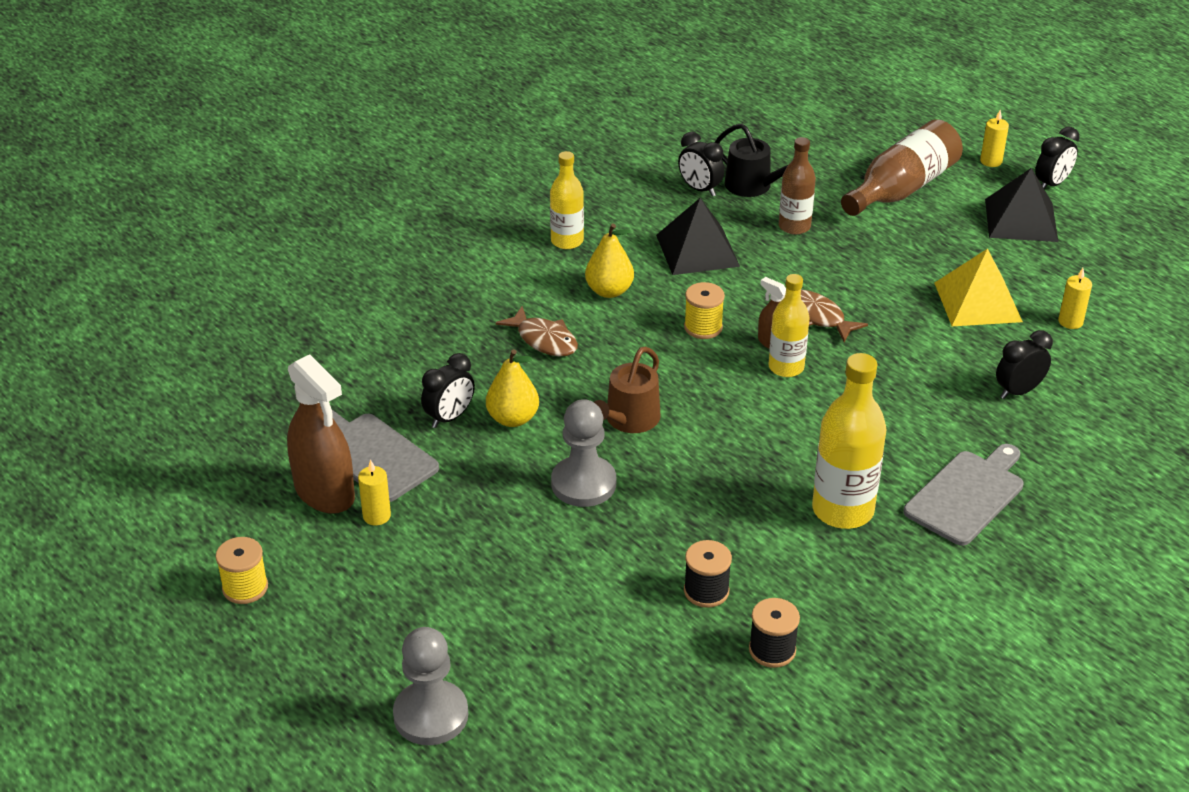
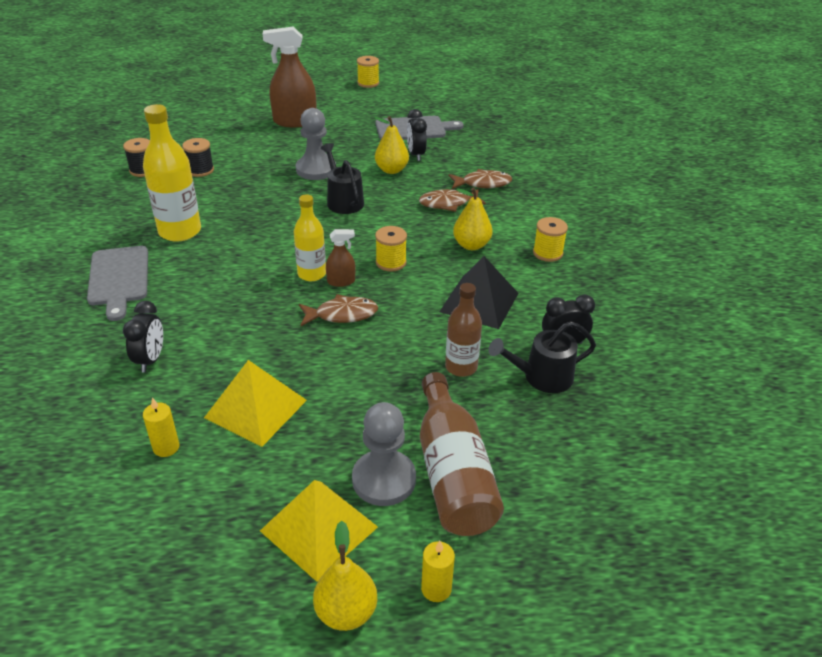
camera: 125 degrees right, 0 degrees up
(324, 492) = (403, 112): brown spray bottle -> brown spray bottle (294, 121)
(376, 516) = (370, 117): yellow candle -> none
(431, 715) = (244, 94): grey pawn -> grey pawn (384, 479)
(468, 334) = (483, 183): none -> brown fish
(567, 241) = (547, 253): yellow bottle -> yellow spool
(629, 420) = (343, 201): brown watering can -> black watering can
(1021, 220) = (319, 528): black pyramid -> yellow pyramid
(1051, 184) = (346, 612): black clock -> yellow pear

